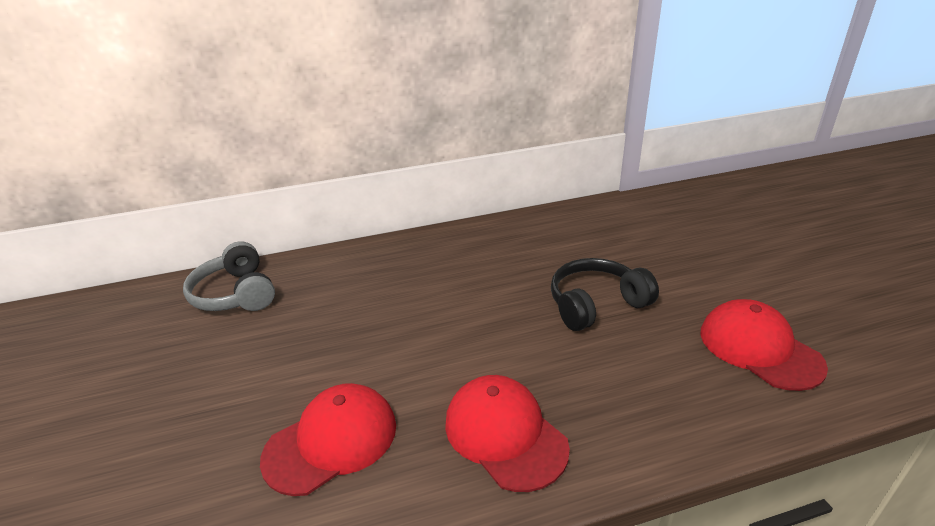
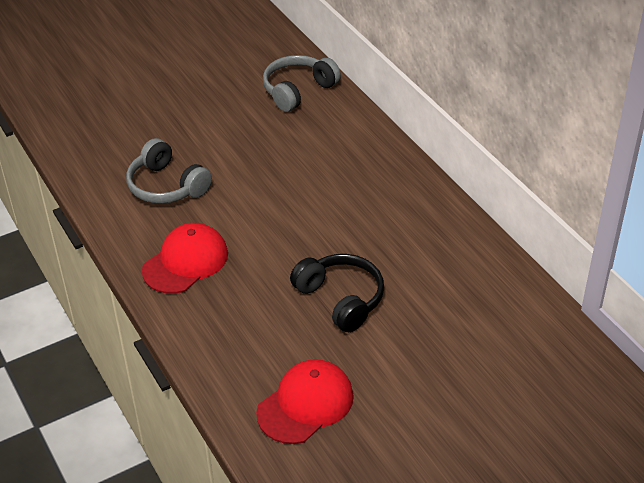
camera: 75 degrees right, 10 degrees up
(331, 441) = (166, 186): red cap -> grey headphones

